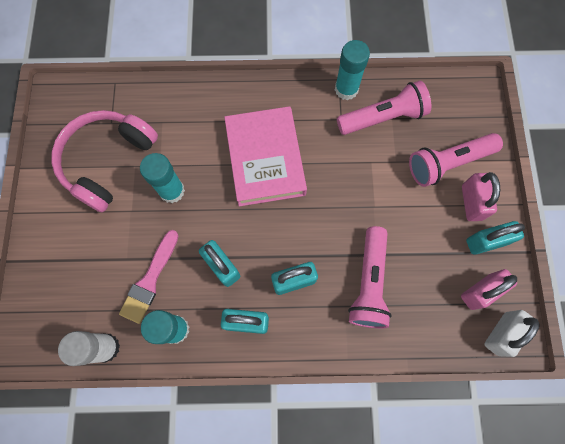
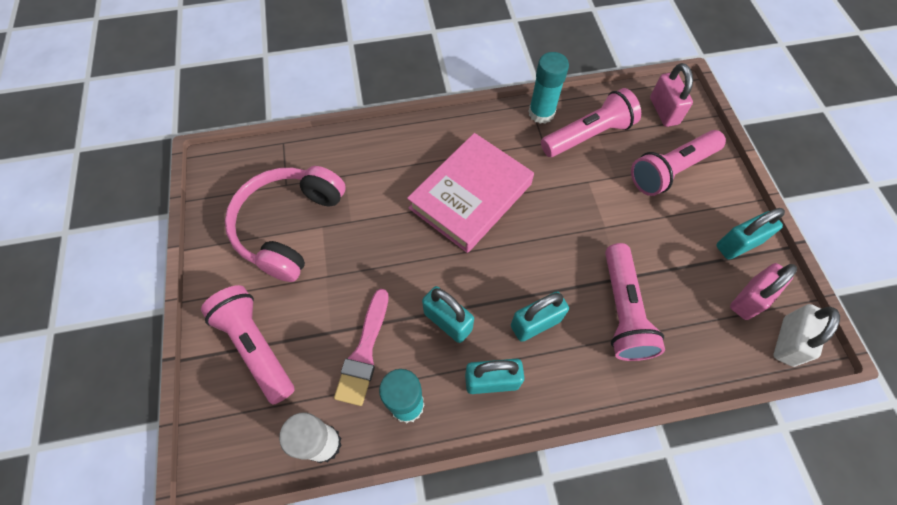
camera: 10 degrees left, 10 degrees down
(66, 260) = (256, 346): none -> pink flashlight
(172, 191) = (371, 246): turquoise glue stick -> none
(265, 159) = (470, 196): pink book -> pink book turned 60 degrees clockwise
(471, 202) = (709, 206): pink padlock -> pink padlock (663, 111)

